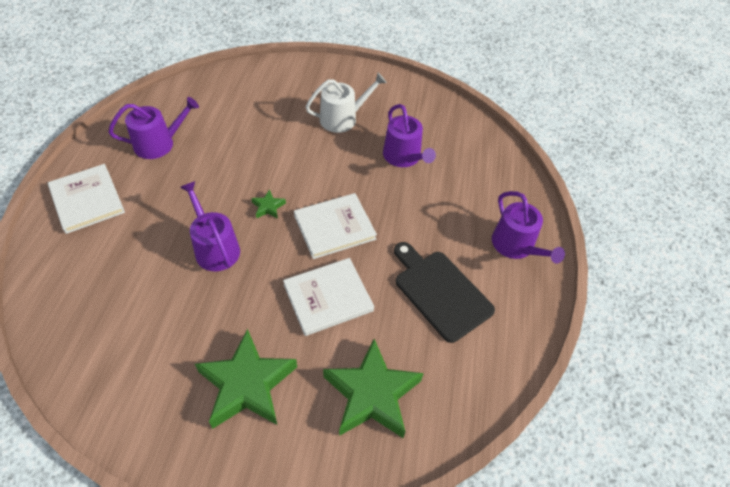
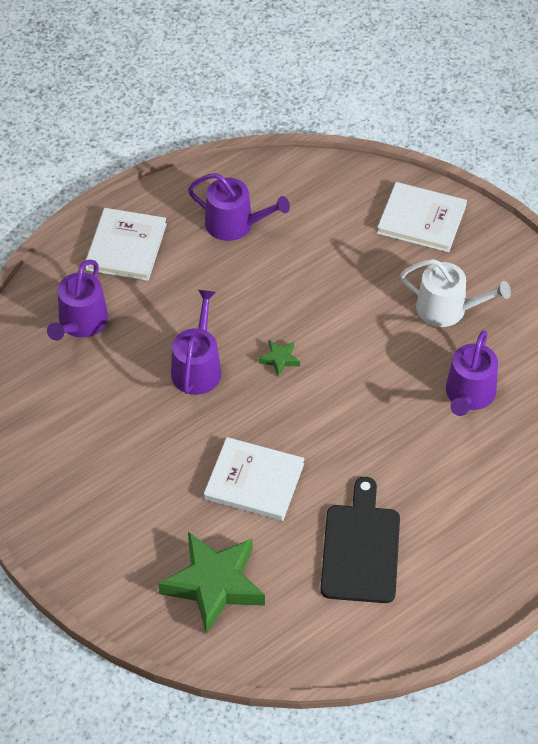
camera: 45 degrees right, 0 degrees up
(247, 384) = (124, 503): green star -> none
(334, 227) = (323, 421): white book -> white book (421, 219)
(516, 246) = (485, 562): purple watering can -> purple watering can (81, 323)

